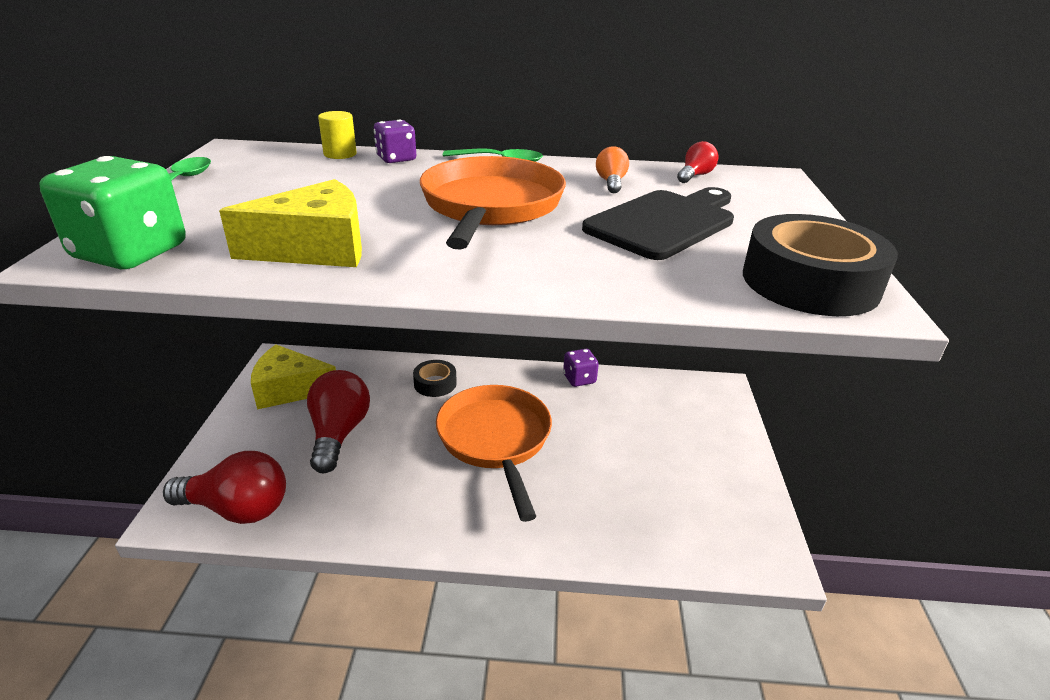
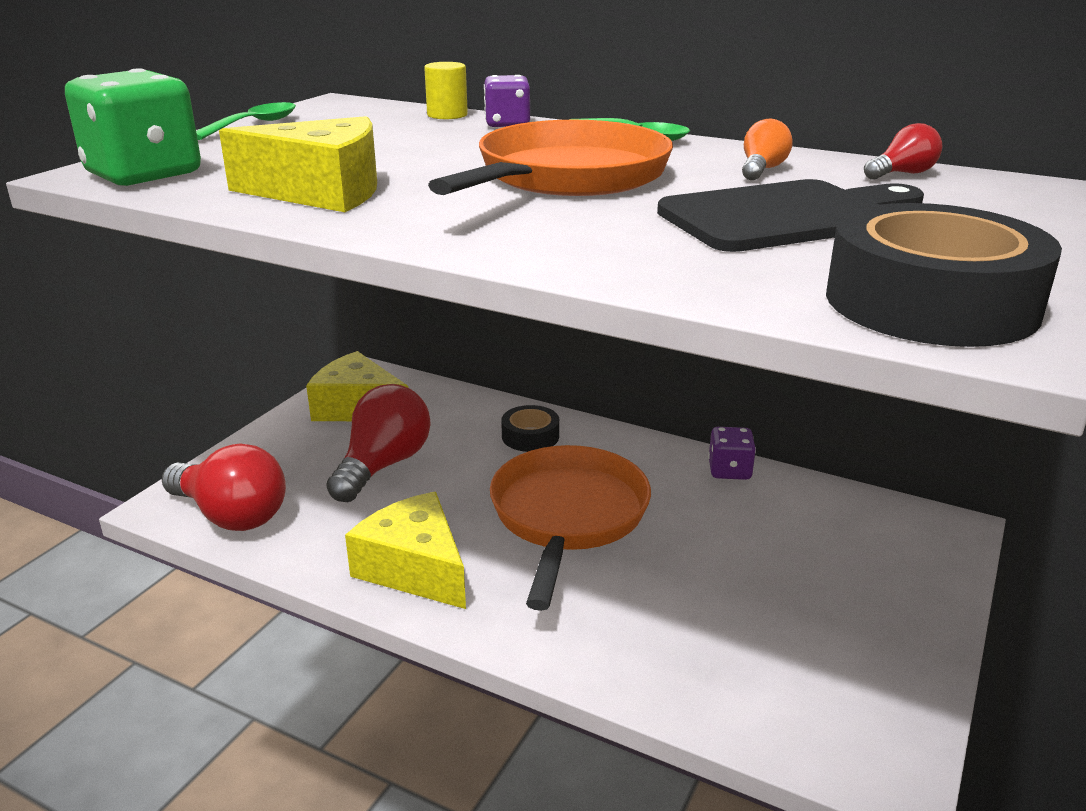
camera: 25 degrees right, 5 degrees down
(411, 511) = (414, 568): none -> yellow cheese

